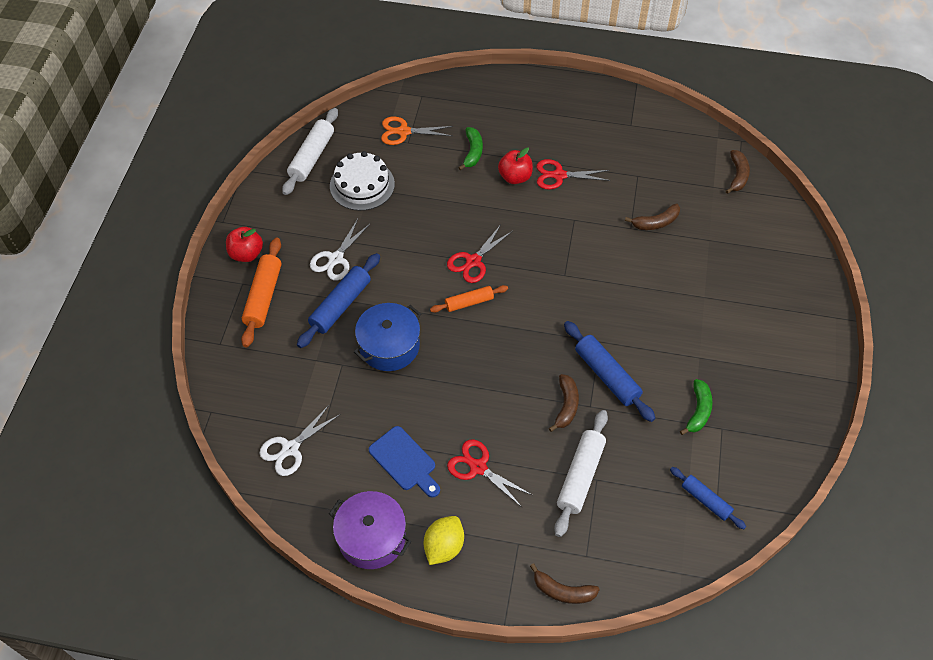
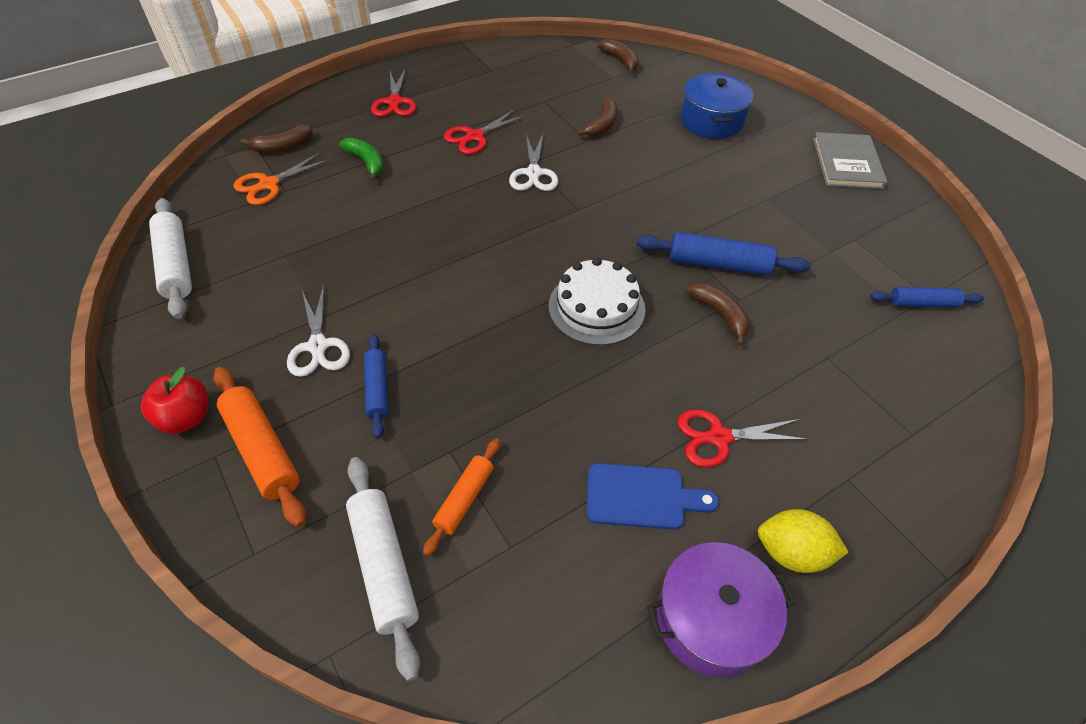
camera: 45 degrees left, 5 degrees down
(290, 449) = (494, 604): white scissors -> white scissors (534, 173)
(341, 305) = (377, 389): blue rolling pin -> blue rolling pin, size x0.63
(362, 185) = (271, 256): white cake -> white cake (596, 307)
(389, 346) = (483, 390): blue pot -> blue pot (711, 121)
(444, 546) = (792, 552): yellow lemon -> yellow lemon turned 60 degrees counterclockwise
(469, 302) = (518, 290): orange rolling pin -> orange rolling pin (464, 499)
(473, 261) = (478, 251): red scissors -> red scissors (394, 102)
(515, 177) = (434, 160): red apple -> none
(563, 591) = (942, 488): brown banana -> brown banana (283, 146)
(580, 476) = (812, 366): white rolling pin -> white rolling pin (384, 566)
(698, 411) = (821, 239): green banana -> none
(800, 375) = (847, 163): none -> grey book

